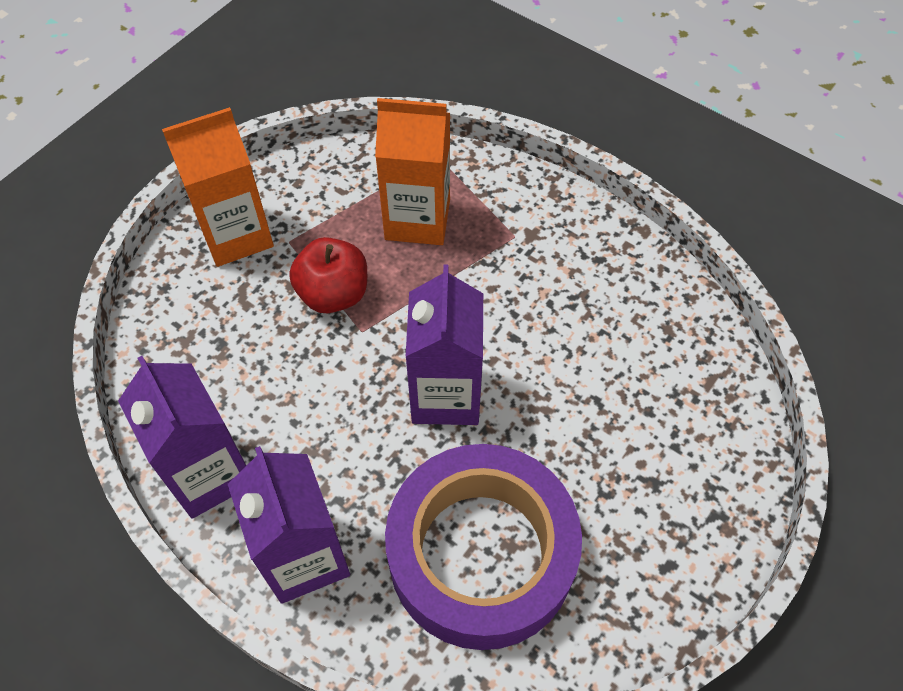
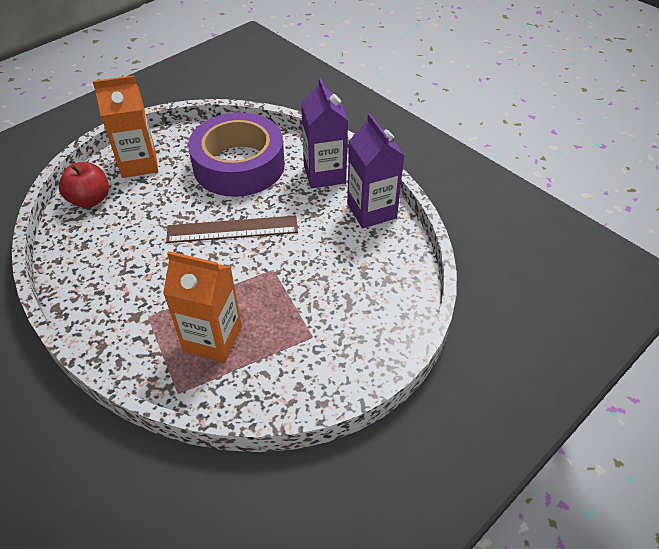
camera: 170 degrees left, 10 degrees down
(236, 235) = (351, 347): orange carton -> orange carton (139, 164)
(333, 294) = (286, 294): red apple -> red apple (90, 200)
(446, 395) = (232, 229): purple carton -> brown ruler

